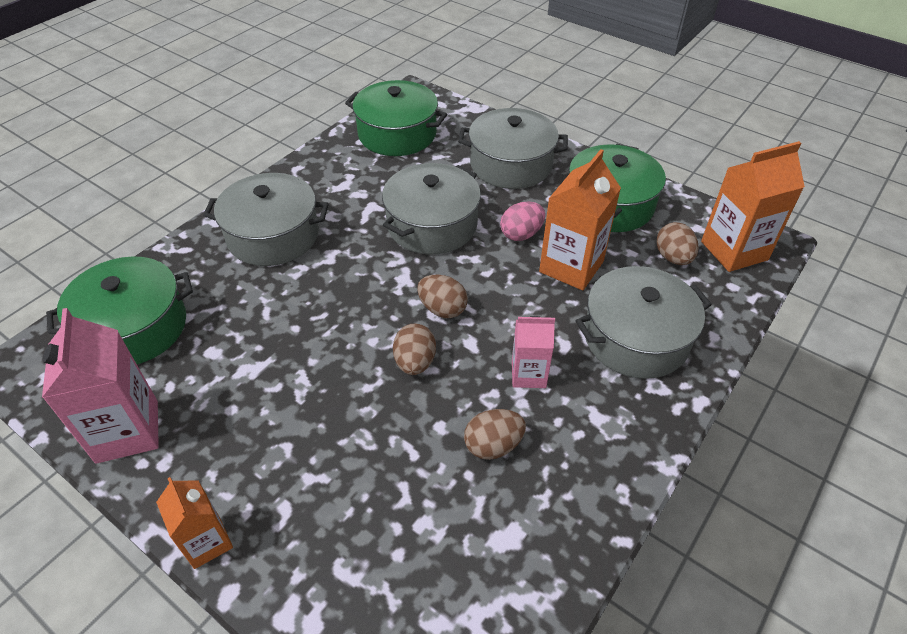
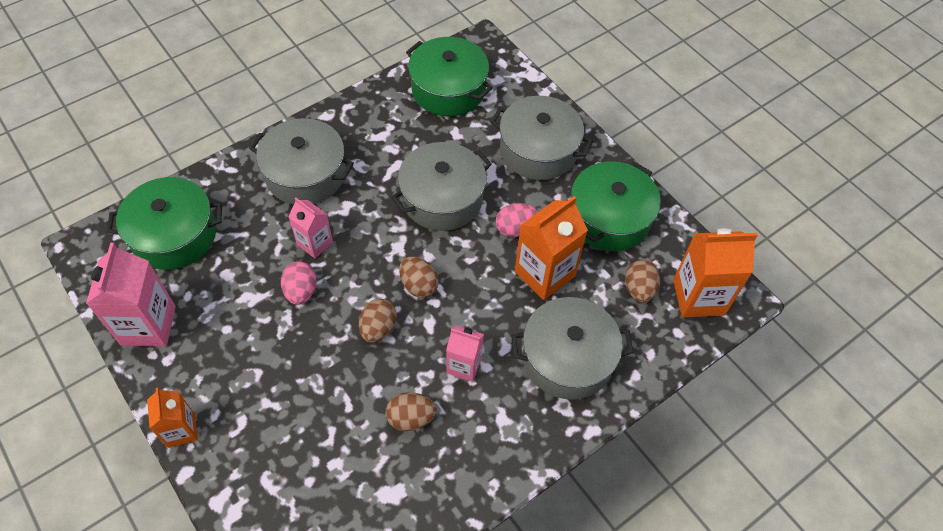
camera: 15 degrees right, 10 degrees up
(308, 297) = (315, 243): none -> pink carton
(309, 347) = (301, 291): none -> pink egg

